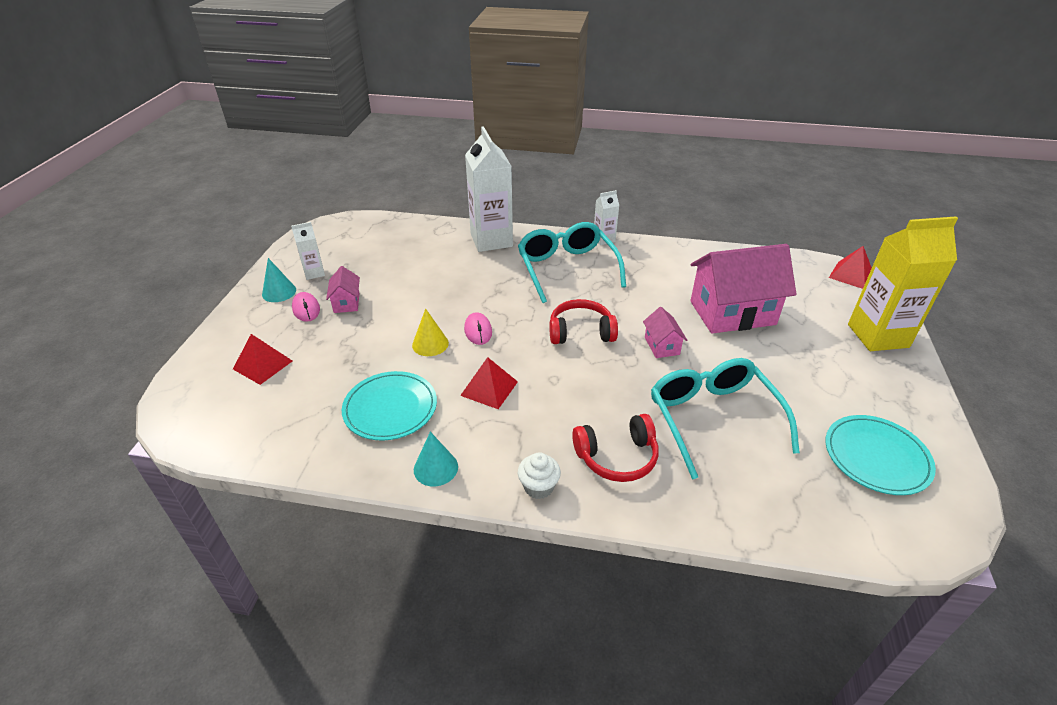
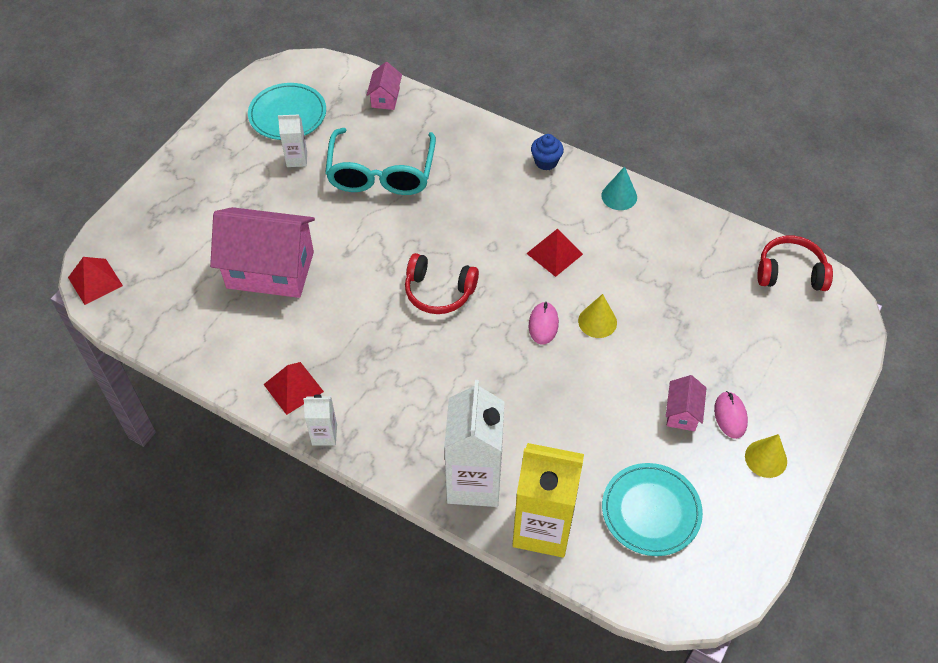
camera: 160 degrees left, 15 degrees up
(263, 365) = (771, 344): red pyramid -> red pyramid (293, 388)
(279, 292) = (766, 458): turquoise cone -> yellow cone
(314, 273) = (723, 484): white carton -> white carton (297, 159)
(390, 408) = (648, 258): turquoise plate -> turquoise plate (651, 511)
(538, 487) = (546, 162): white cupcake -> blue cupcake
(567, 269) = (403, 391): turquoise glasses -> none
(617, 457) = (476, 166): red headphones -> red headphones (790, 272)
(661, 346) = (371, 252): pink house -> pink house (385, 98)
(878, 336) = (162, 204): yellow carton -> yellow carton (542, 528)

